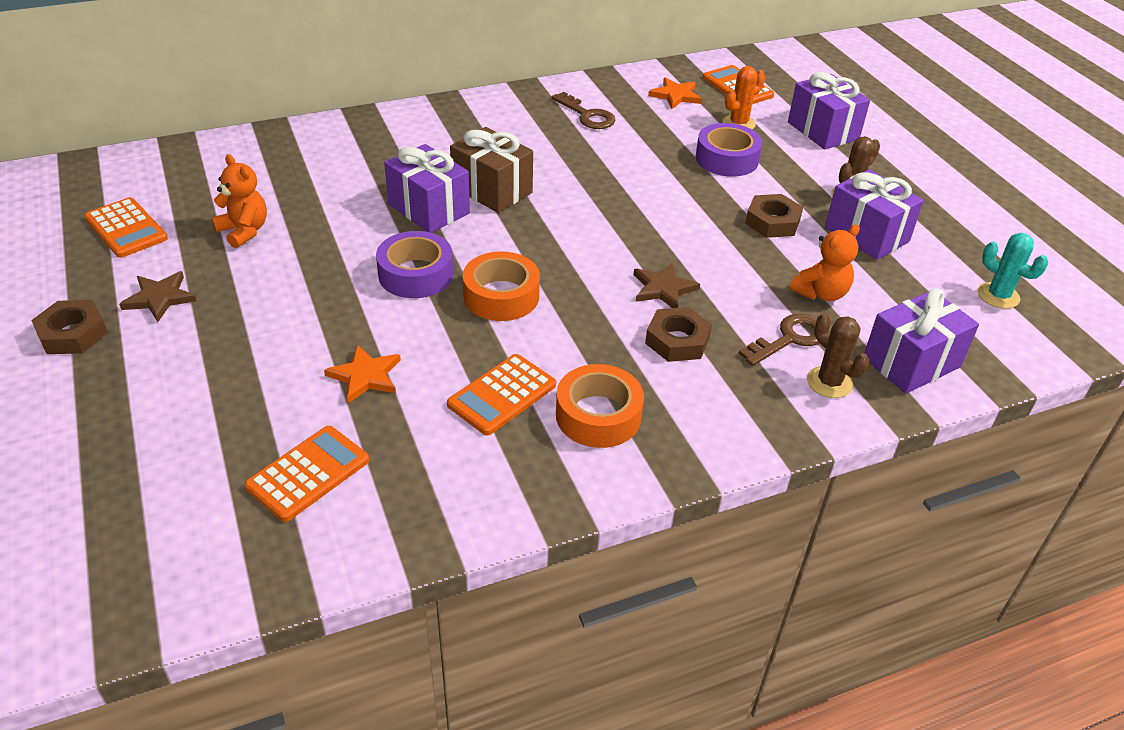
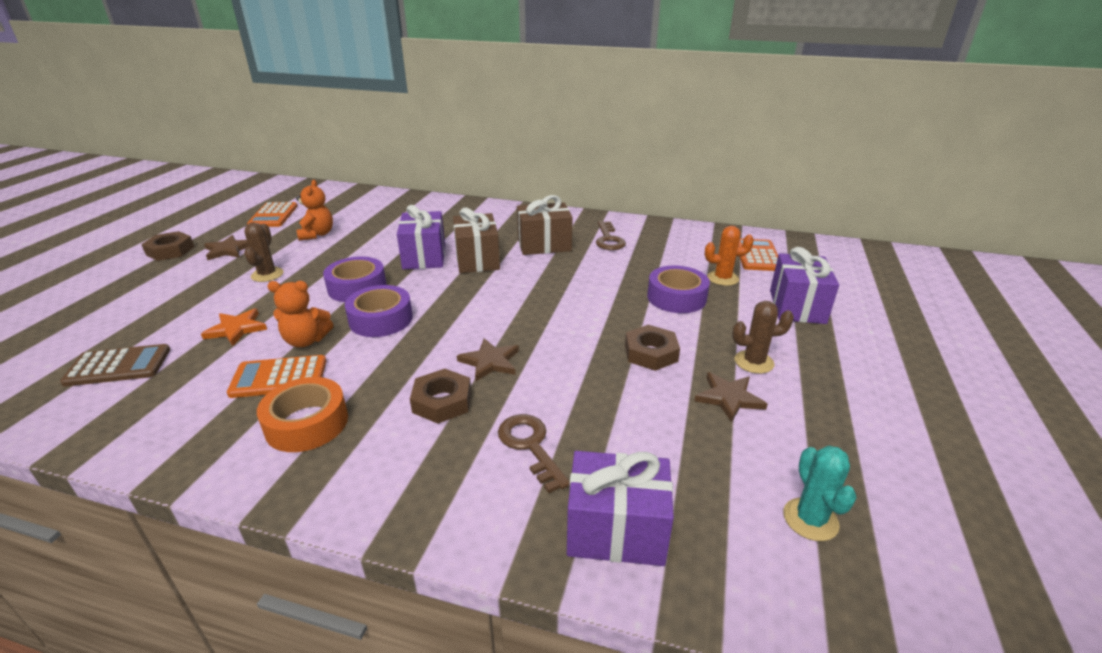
camera: 40 degrees right, 10 degrees down
(308, 473) = (118, 366): orange calculator -> brown calculator
(501, 296) = (381, 319): orange tape -> purple tape
(533, 146) = (544, 245): none -> brown gift
(675, 95) = (695, 247): orange star -> none
(789, 339) = (530, 446): brown key -> brown key turned 120 degrees counterclockwise
(821, 293) = (614, 424): orange teddy bear -> orange teddy bear (306, 341)
(829, 382) = (510, 501): brown cactus -> brown cactus (267, 275)
(866, 234) = (728, 398): purple gift -> brown star

